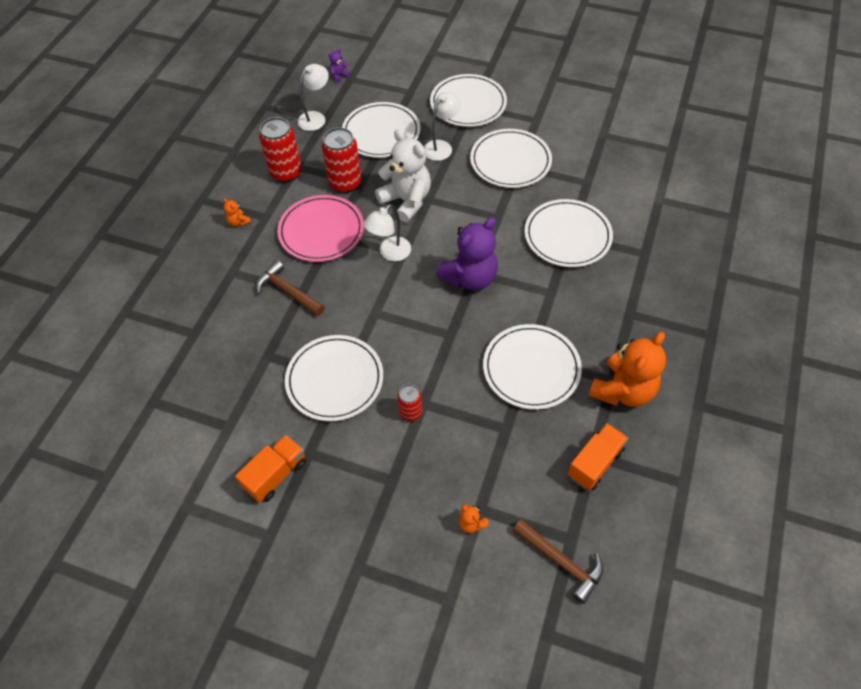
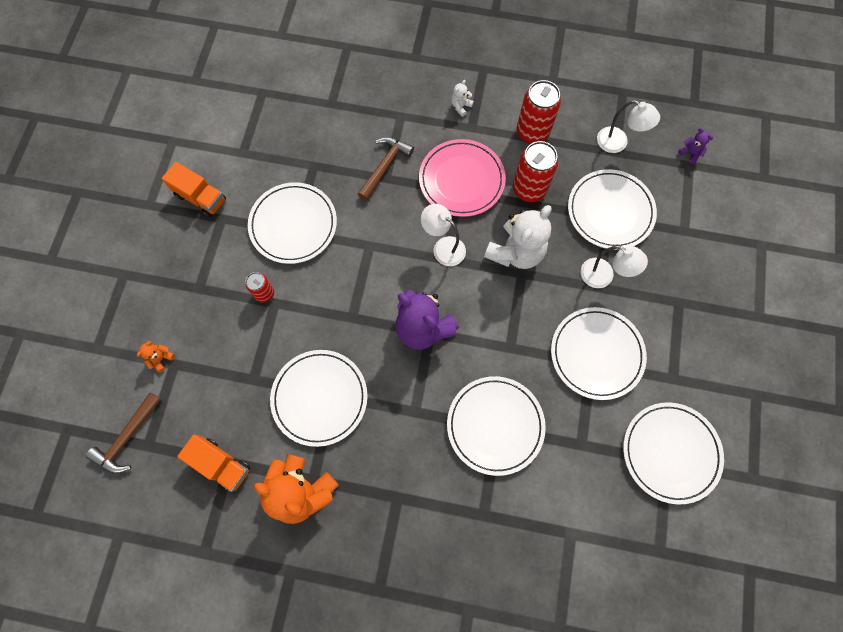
camera: 80 degrees right, 15 degrees up
(238, 222) = (461, 106): orange teddy bear -> white teddy bear
(468, 103) = (681, 297): white plate -> white plate (670, 452)

